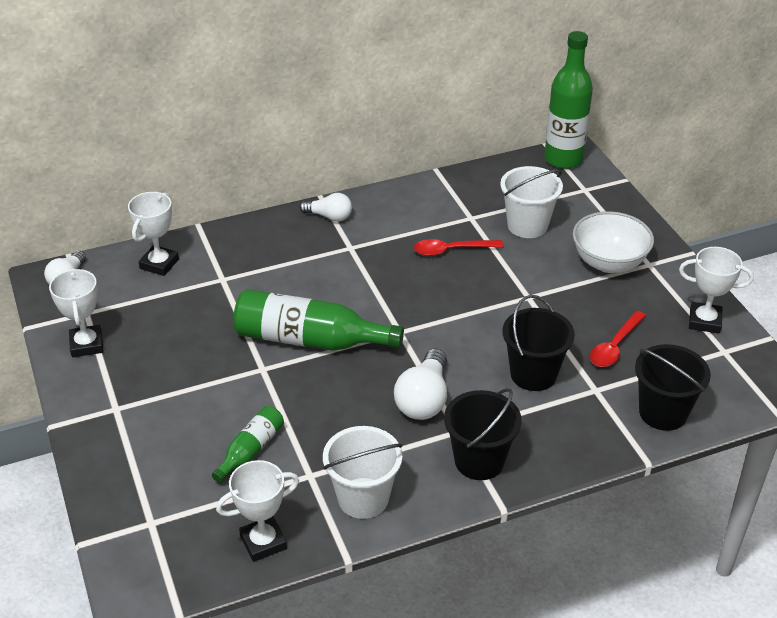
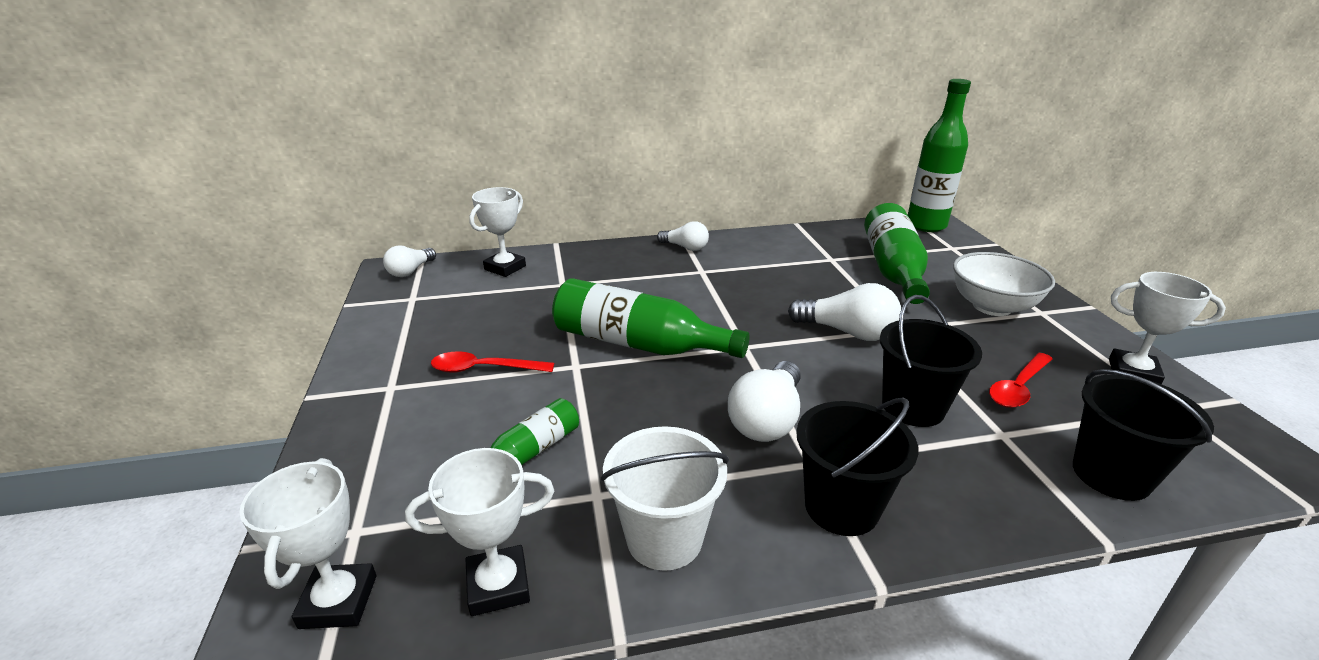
camera: 10 degrees right, 10 degrees down
(87, 345) = (396, 324): white trophy -> white trophy (338, 601)
(451, 250) = (809, 282): red spoon -> red spoon (483, 369)
(485, 306) = (847, 332): none -> white light bulb
(527, 225) = (893, 269): white bucket -> green bottle

